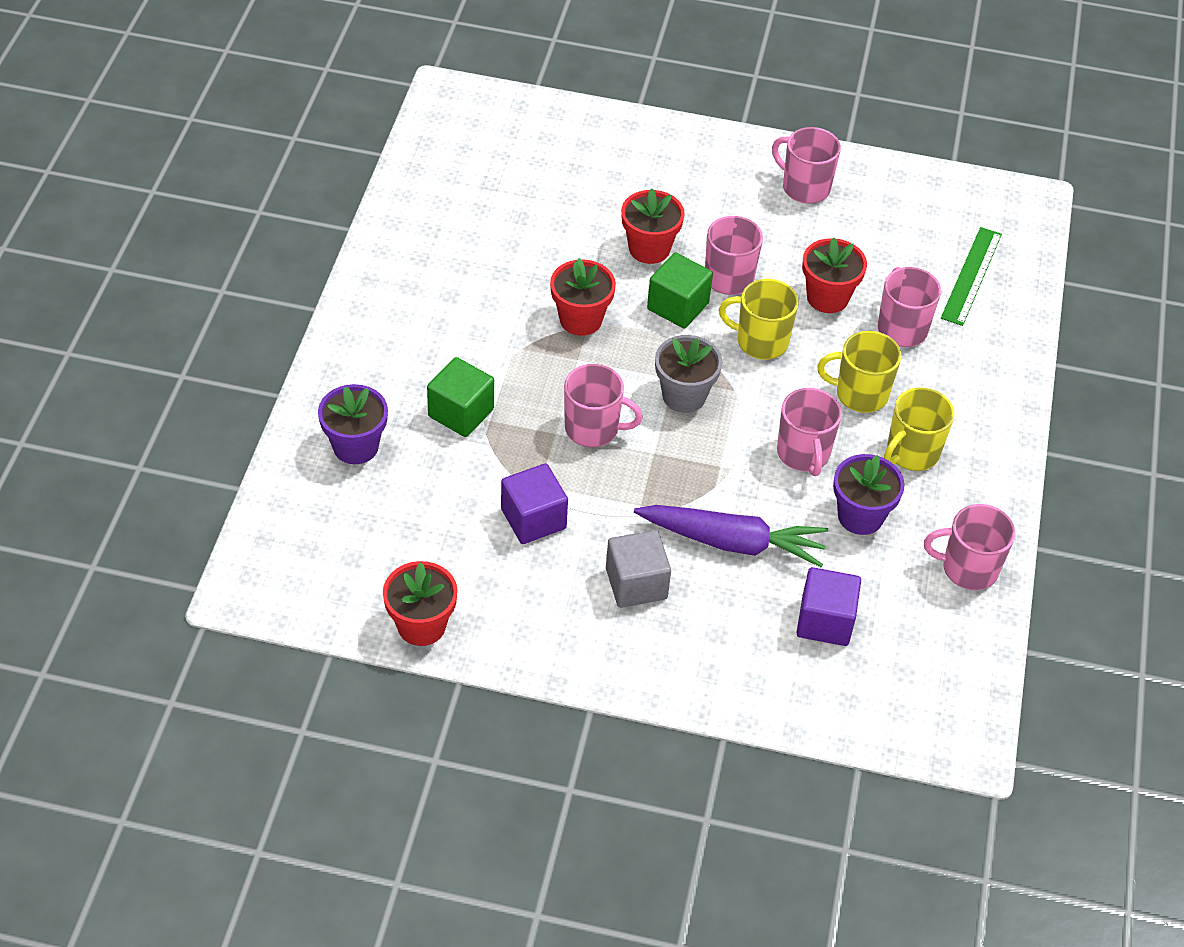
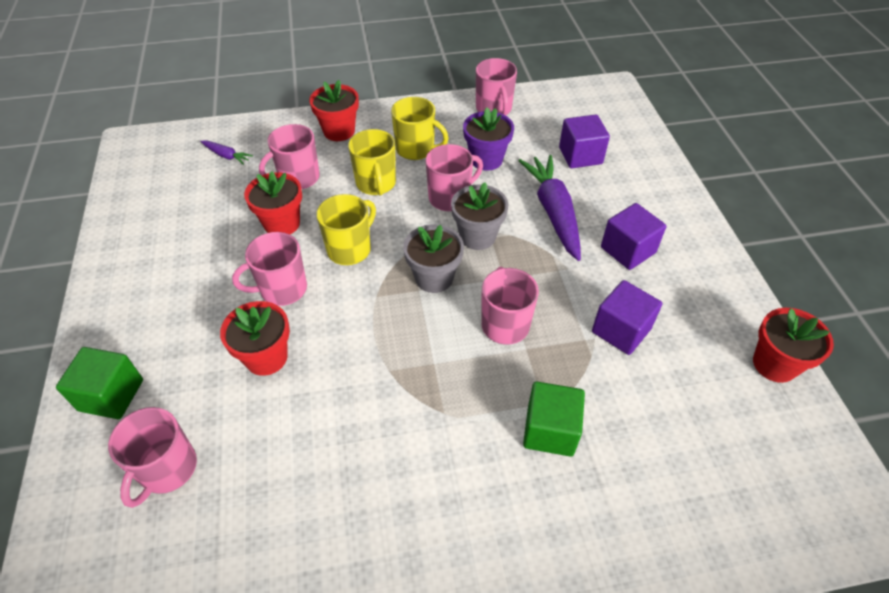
camera: 110 degrees left, 0 degrees up
(355, 446) = (649, 506): purple flower pot -> none
(580, 319) = (383, 378): red flower pot -> red flower pot (339, 131)
(636, 584) = (628, 250): grey cube -> purple cube
(678, 306) = (334, 313): green cube -> green cube (111, 395)
(727, 454) = (477, 236): none -> grey flower pot
(760, 341) = (350, 249): yellow mug -> yellow mug turned 135 degrees counterclockwise
(804, 187) = (146, 270): pink mug -> pink mug (167, 469)
(971, 276) = (226, 156): green ruler -> purple carrot

